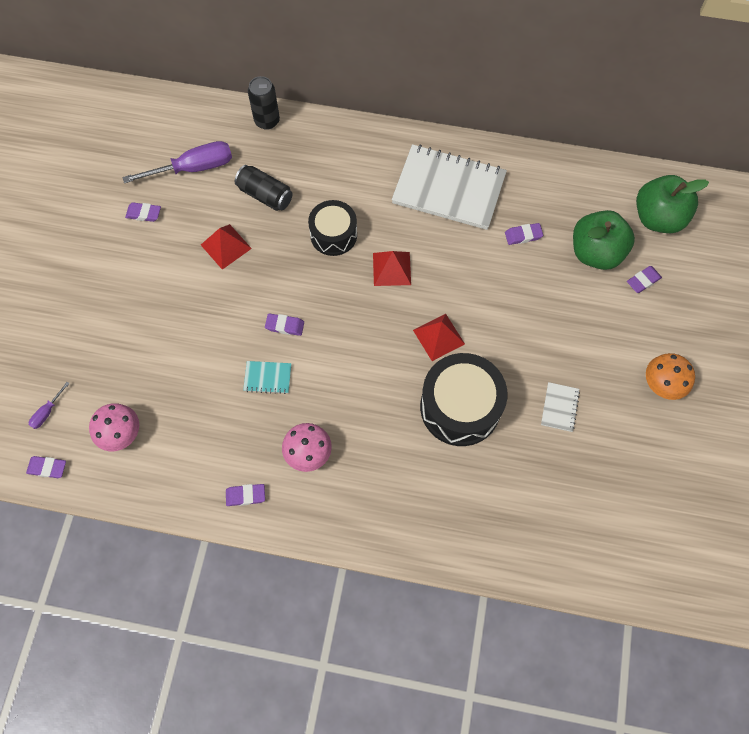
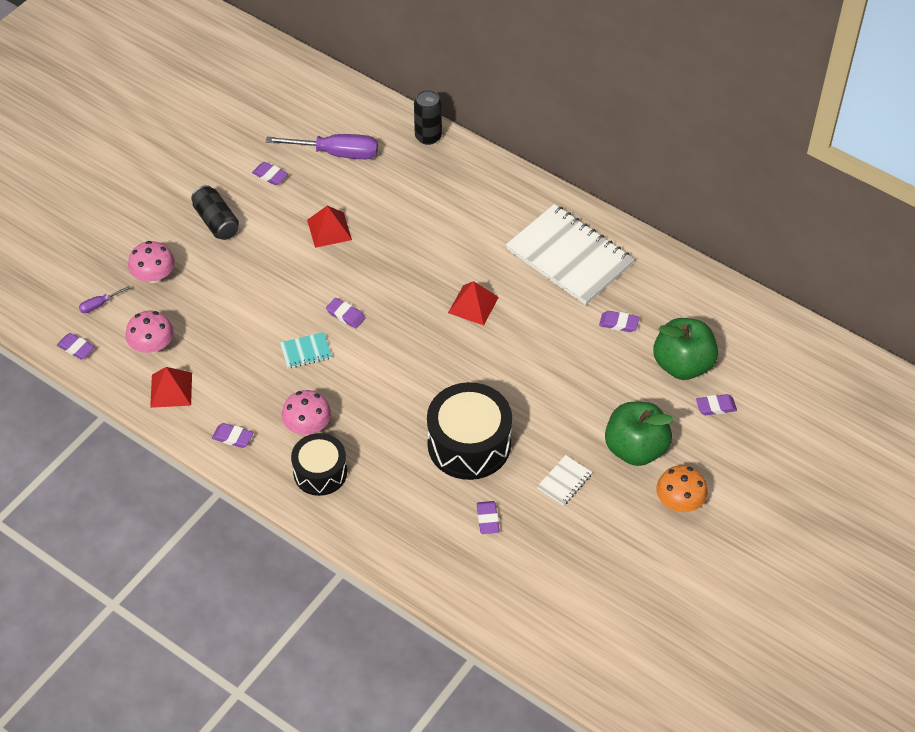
camera: 25 degrees right, 15 degrees down
(85, 359) = (154, 276): none -> pink mushroom
(265, 195) = (390, 200): black can -> black can (216, 221)
(268, 378) = (306, 351): turquoise notebook -> turquoise notebook turned 45 degrees counterclockwise
(333, 235) = (435, 256): black drum -> black drum (320, 472)
(438, 337) = (484, 378): red pyramid -> red pyramid (171, 389)
(515, 475) = (487, 519): none -> purple eraser
(658, 218) = (766, 358): green apple -> green apple (635, 449)

